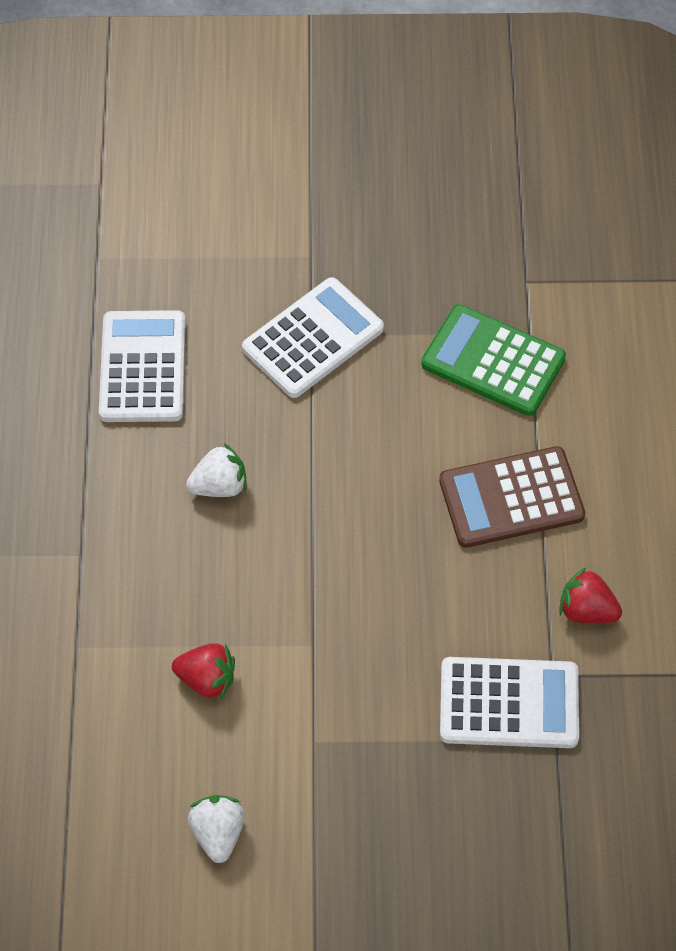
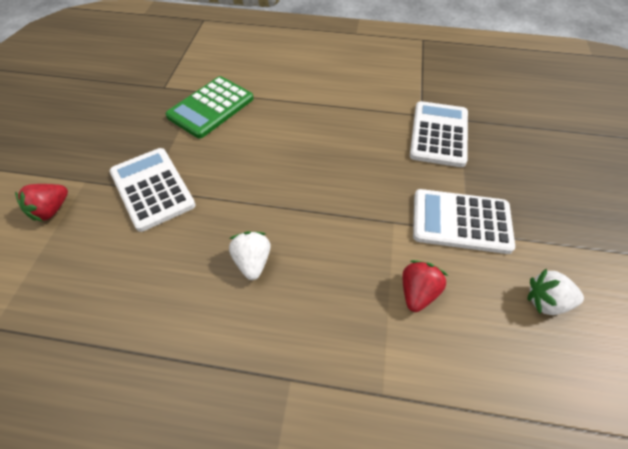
camera: 80 degrees left, 5 degrees down
(142, 367) = (122, 304): white calculator -> white calculator (461, 222)
(511, 498) = (305, 114): brown calculator -> none
(586, 610) = (382, 96): red strawberry -> red strawberry (51, 210)

